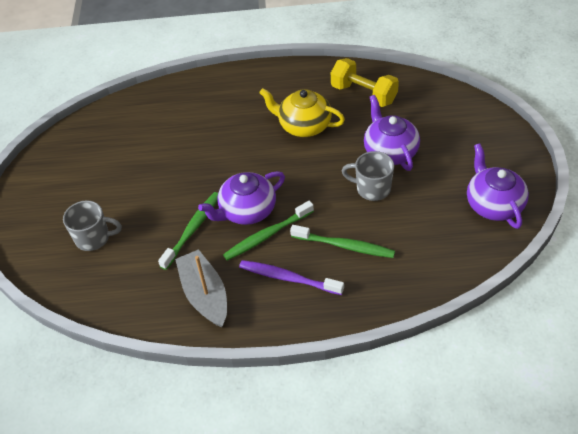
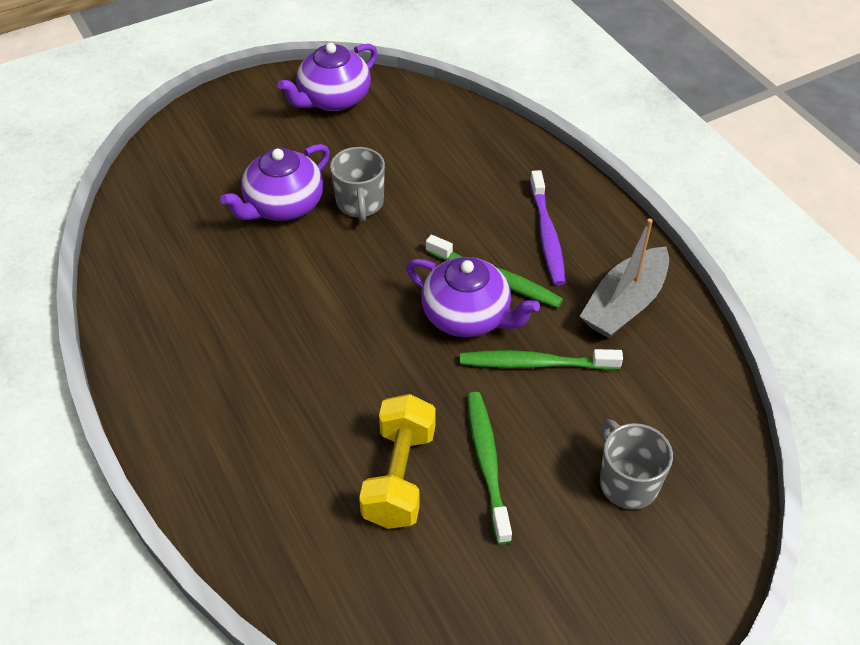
camera: 120 degrees left, 0 degrees up
(304, 126) = (268, 313): yellow teapot -> none
(344, 246) = (467, 201): green toothbrush -> green toothbrush (487, 463)
(364, 94) = (170, 266): yellow dumbbell -> yellow dumbbell (399, 476)

